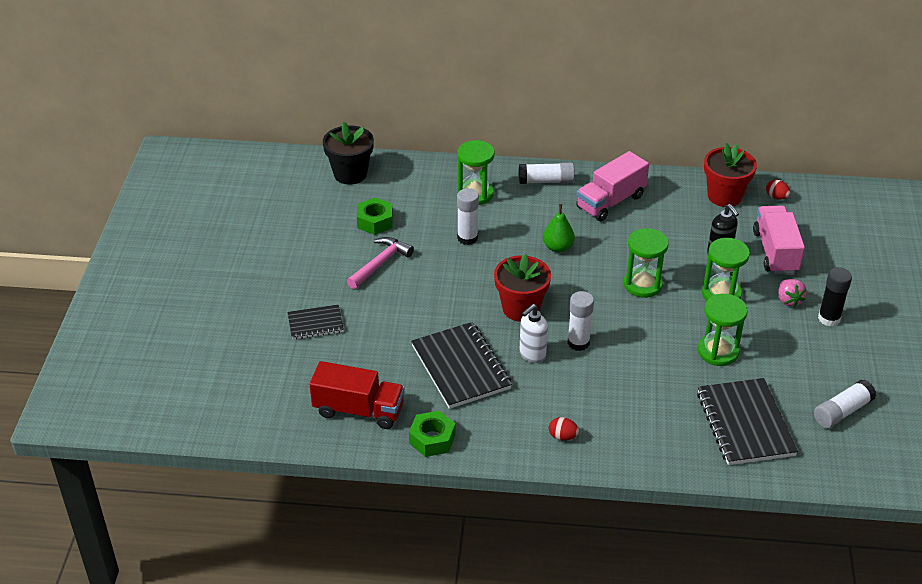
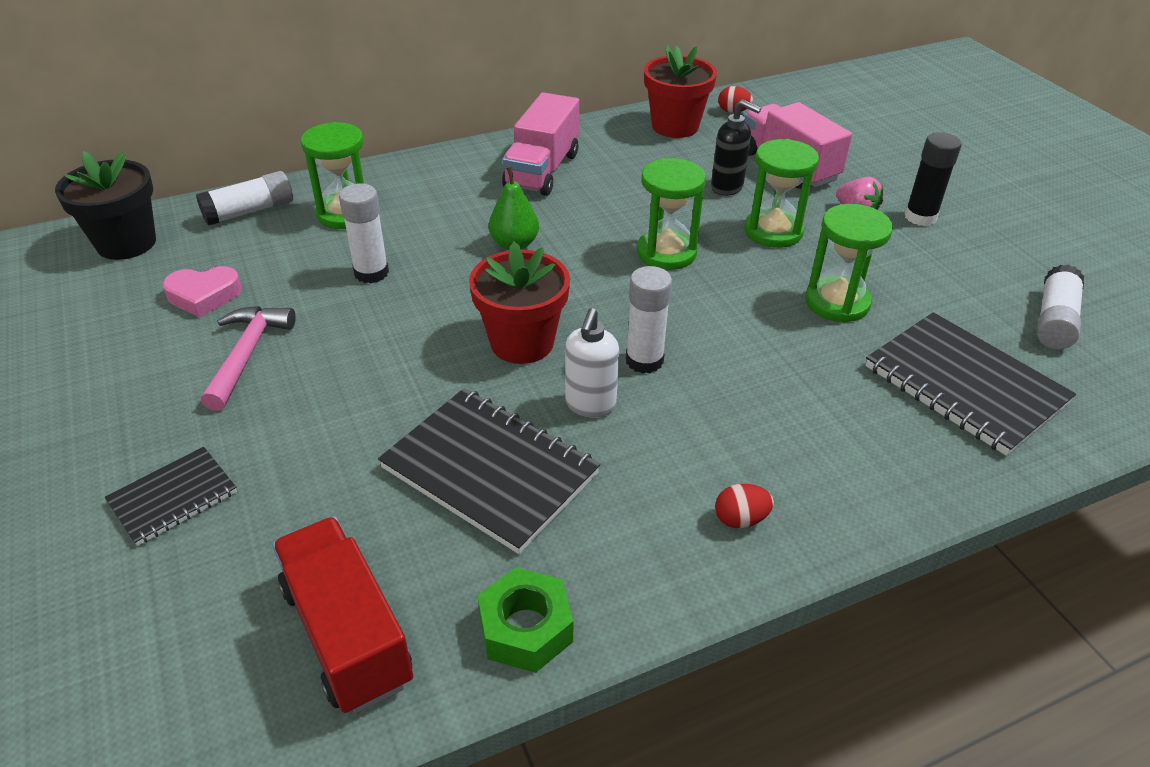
camera: 30 degrees left, 0 degrees up
(358, 410) = (347, 634): red truck -> red truck turned 105 degrees counterclockwise
(375, 221) = (204, 296): green nut -> pink heart
(546, 181) = (437, 171): white glue stick -> white glue stick (250, 211)

